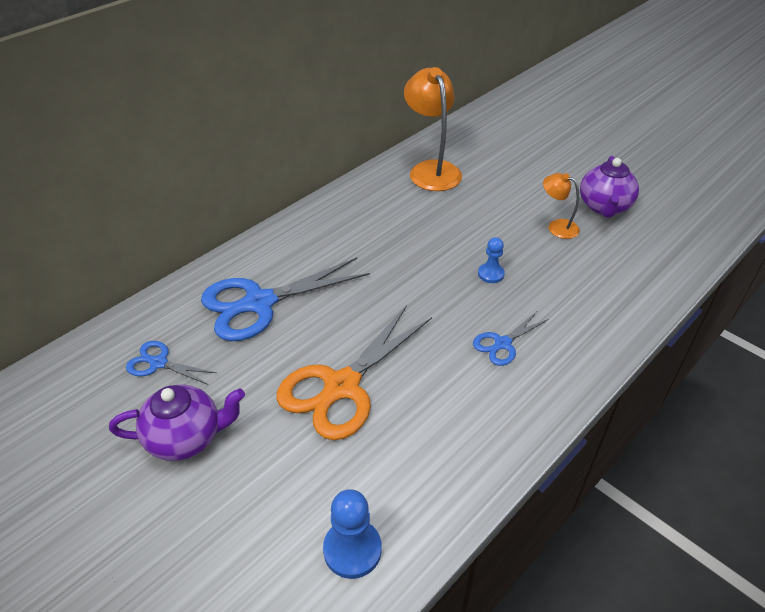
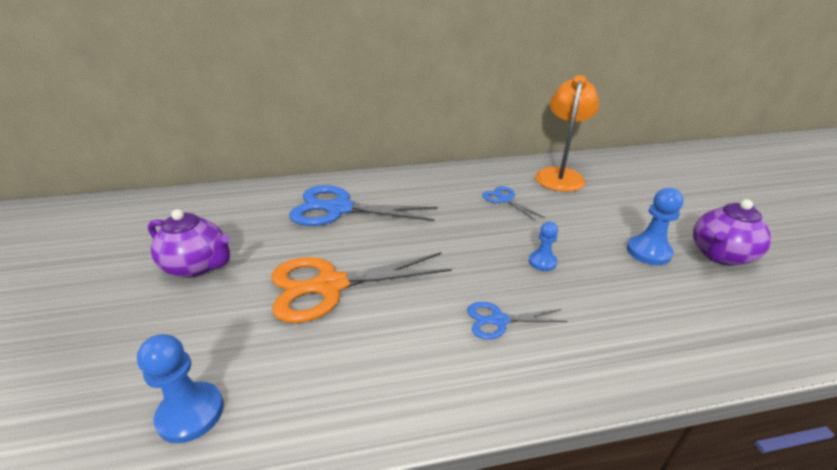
camera: 35 degrees right, 10 degrees down
(159, 363) = (240, 216): blue scissors -> blue scissors (505, 199)
(557, 226) = (648, 252): orange lamp -> blue pawn

